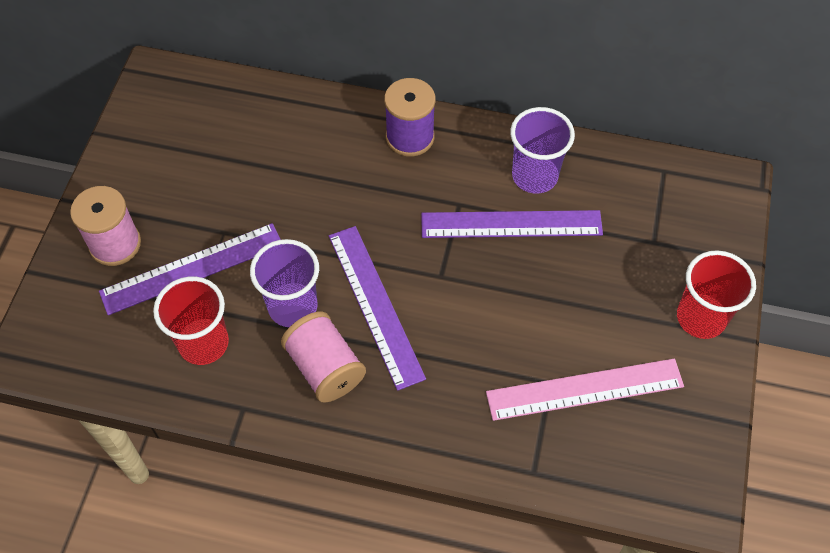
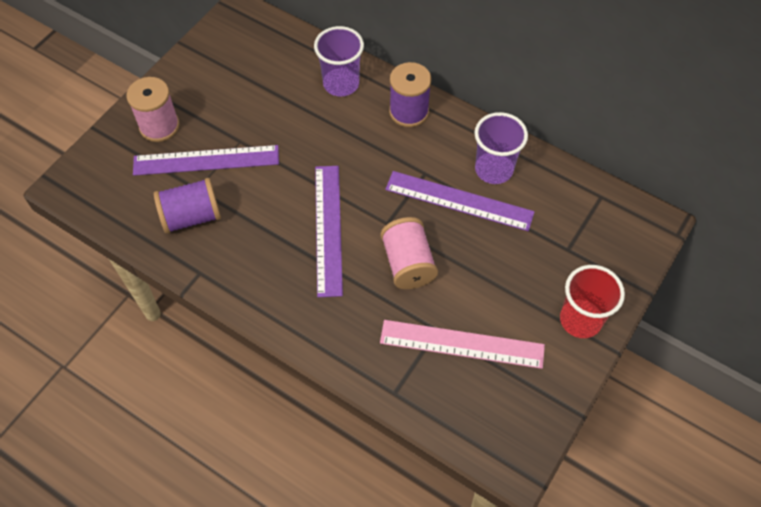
camera: 20 degrees right, 0 degrees up
(203, 343) = (191, 217): red cup -> purple spool
(293, 306) = (267, 211): purple cup -> purple cup (341, 84)
(325, 368) = (271, 263): pink spool -> pink spool (408, 263)

